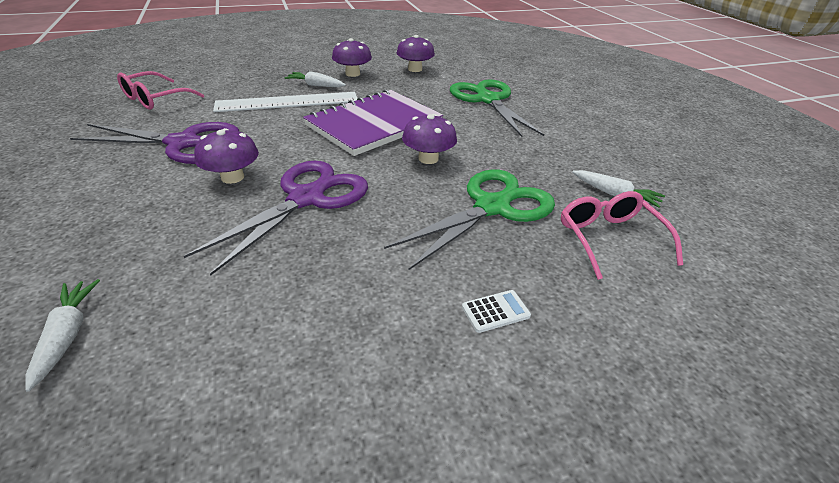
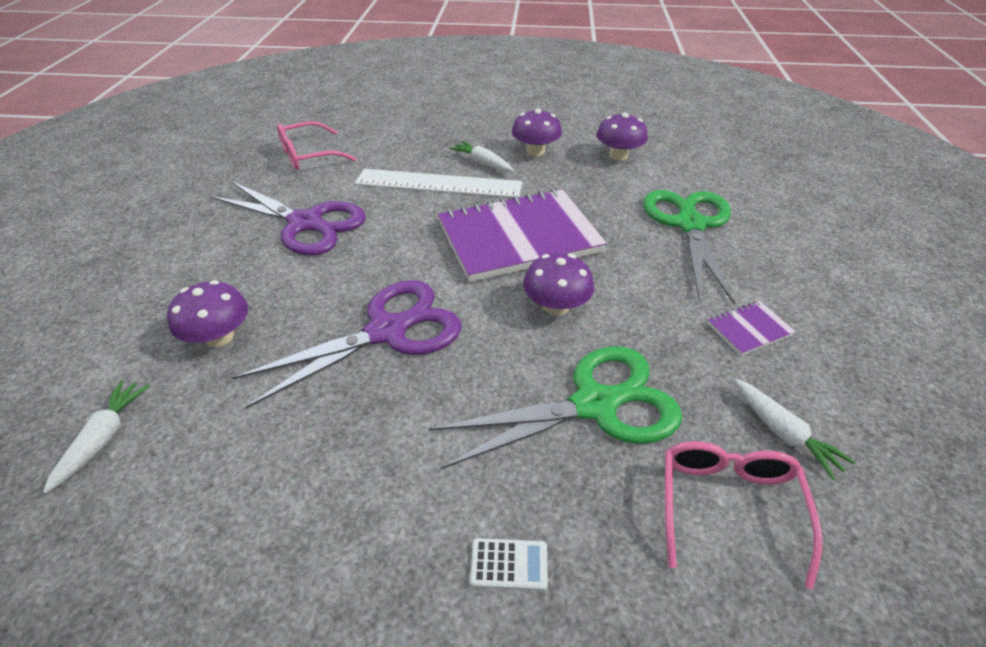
camera: 25 degrees right, 5 degrees up
(232, 177) = (329, 282): purple mushroom -> purple mushroom (219, 337)
(560, 147) = (749, 329): none -> purple notebook

